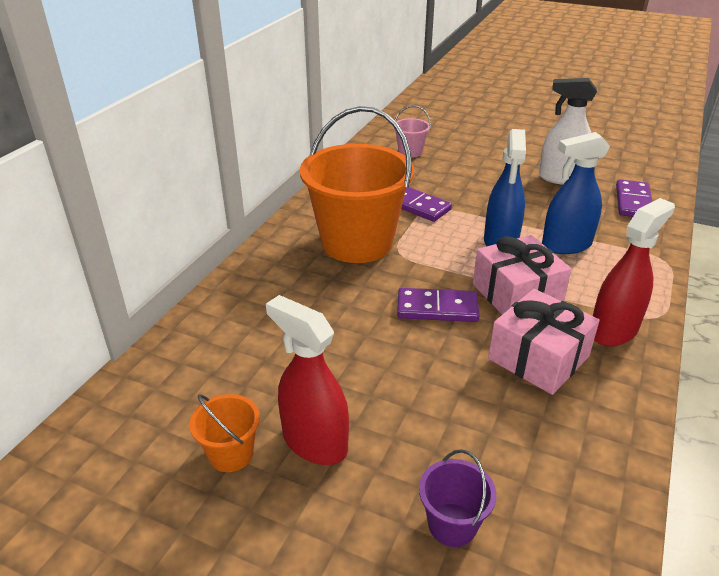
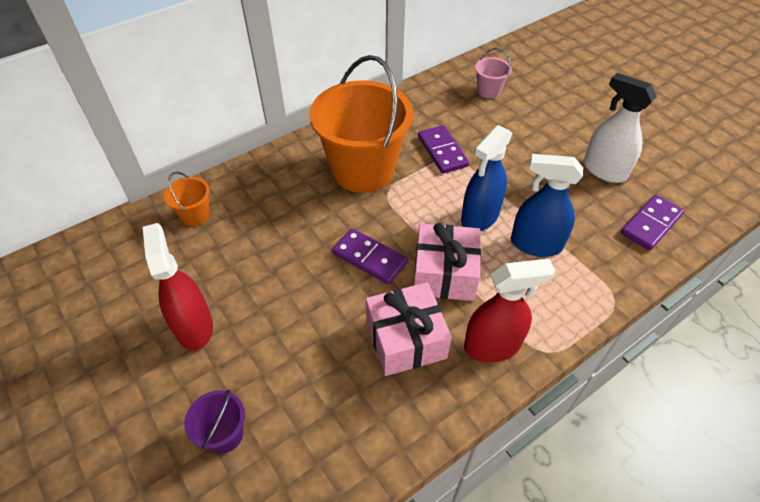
camera: 30 degrees right, 15 degrees up
(231, 454) = (140, 308): orange bucket -> orange bucket (195, 215)

